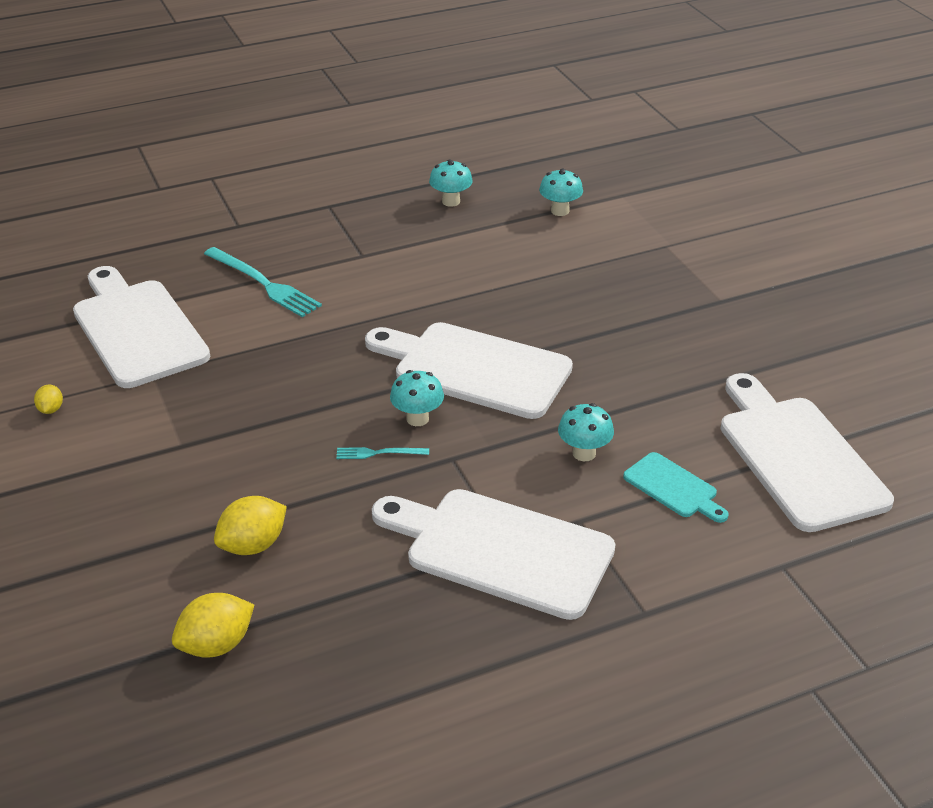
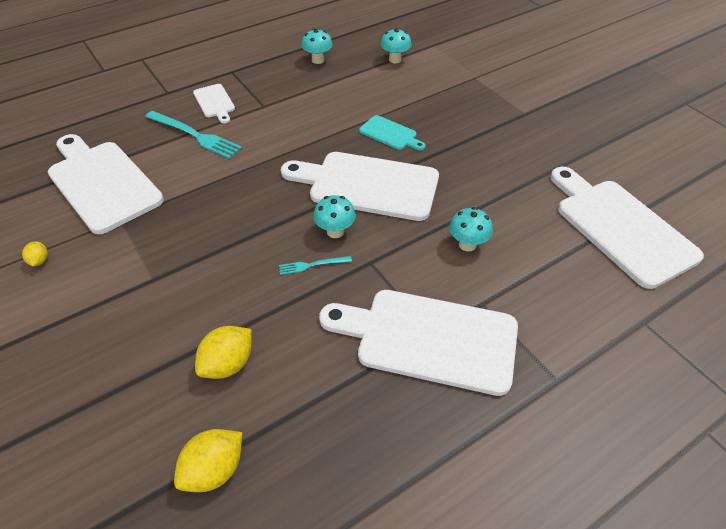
camera: 10 degrees left, 10 degrees up
(298, 244) = (214, 102): none -> white cutting board
(673, 487) = (541, 265): turquoise cutting board -> turquoise cutting board (390, 134)

